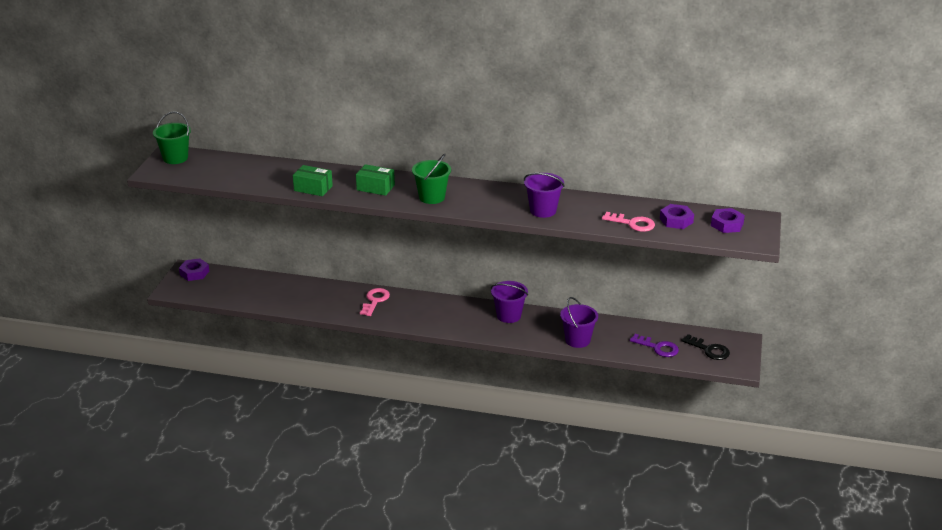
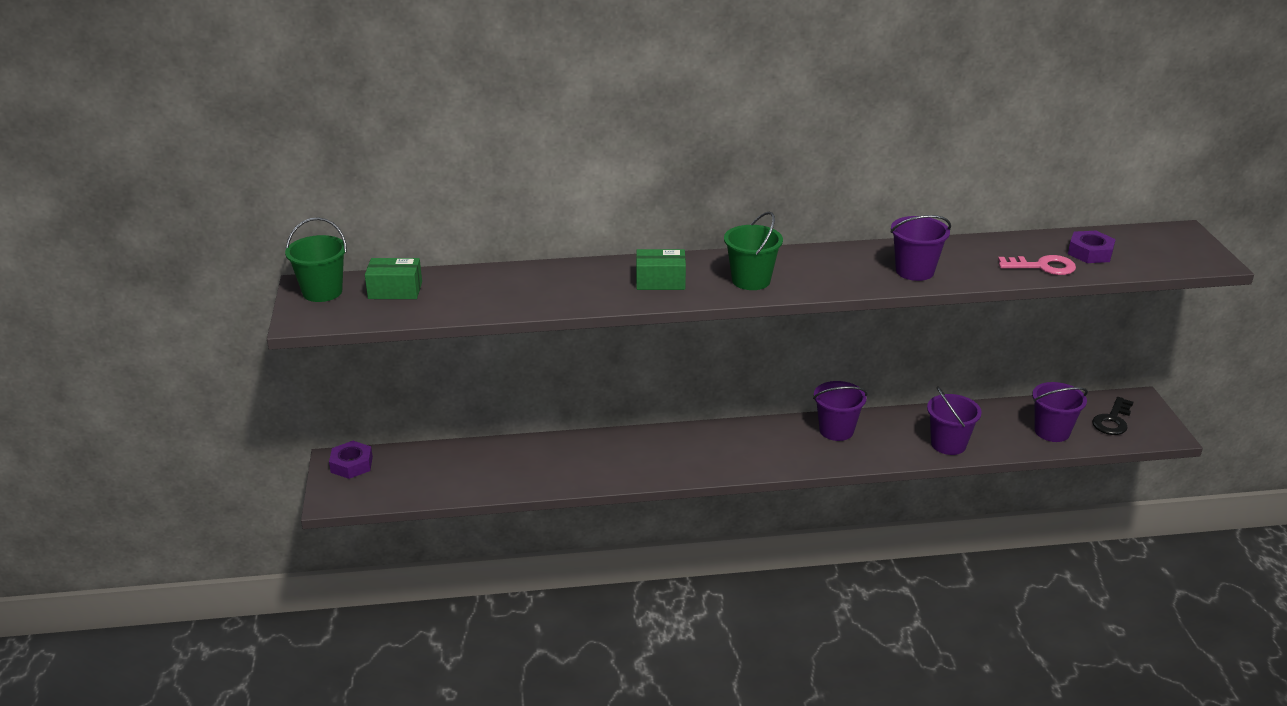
camera: 20 degrees left, 0 degrees up
(313, 188) = (571, 298): green box -> green box (395, 290)
(375, 301) = (643, 449): pink key -> none
(658, 347) = (1052, 431): purple key -> purple bucket
(709, 350) = (1112, 420): black key -> black key turned 105 degrees clockwise
(727, 224) = (1154, 246): purple nut -> none

